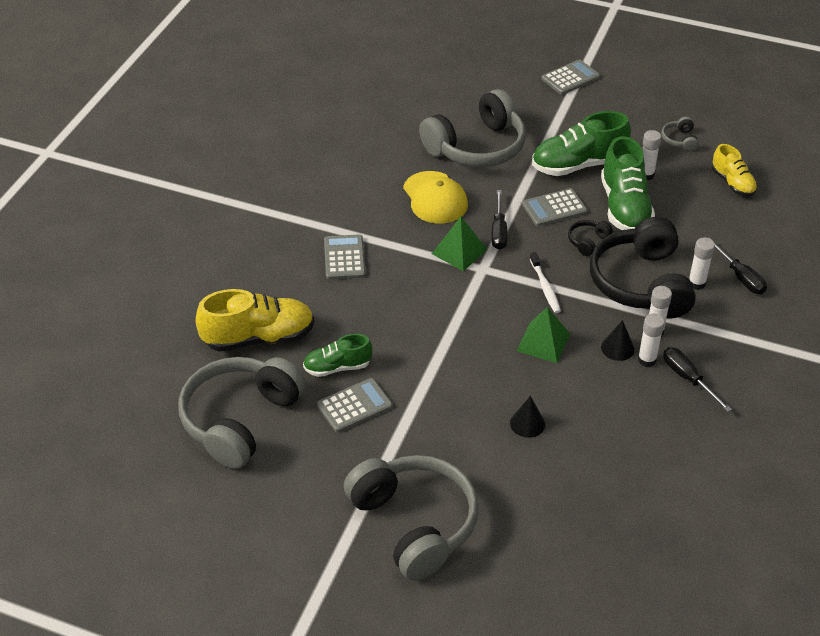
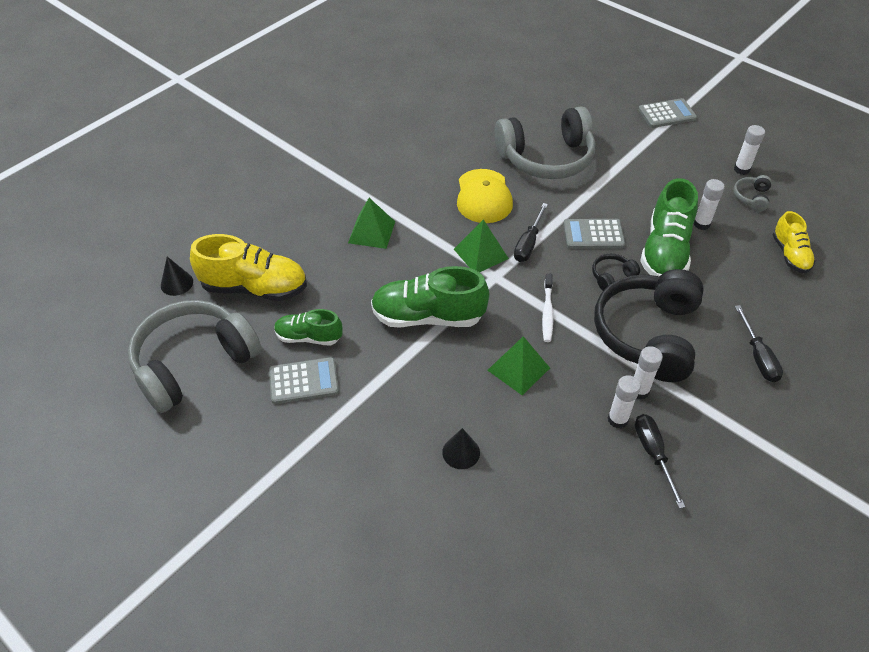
camera: 20 degrees right, 5 degrees up
(344, 258) = (371, 232): grey calculator -> green pyramid
(414, 523) = (294, 527): grey headphones -> none
(578, 165) = (636, 198): green shoe -> green shoe (428, 317)
(617, 348) = (592, 397): black cone -> black cone (177, 283)
(696, 283) = (707, 350): white glue stick -> white glue stick (741, 169)

